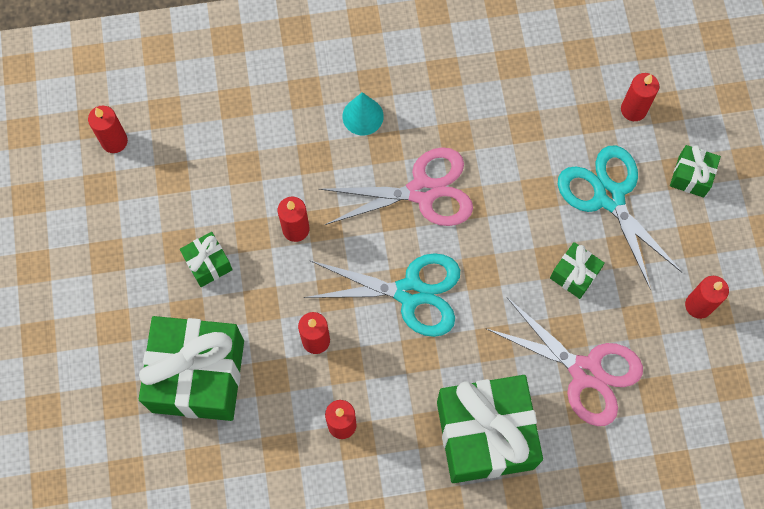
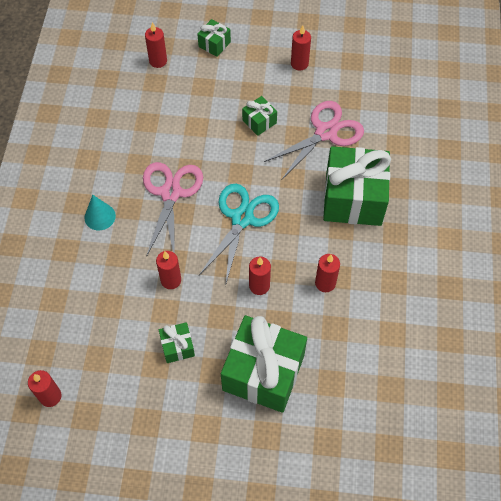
camera: 75 degrees left, 10 degrees down
(609, 196) = (212, 89): turquoise scissors -> none

